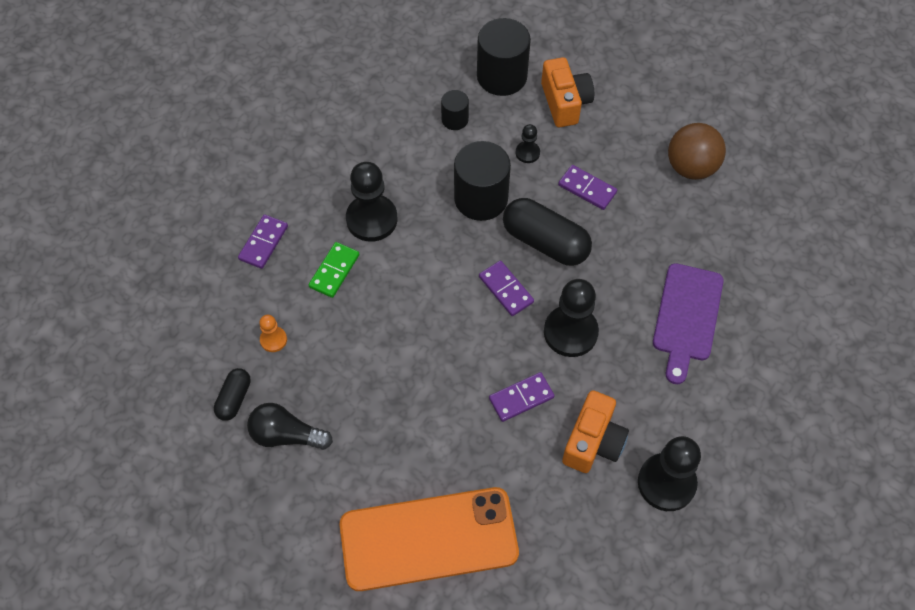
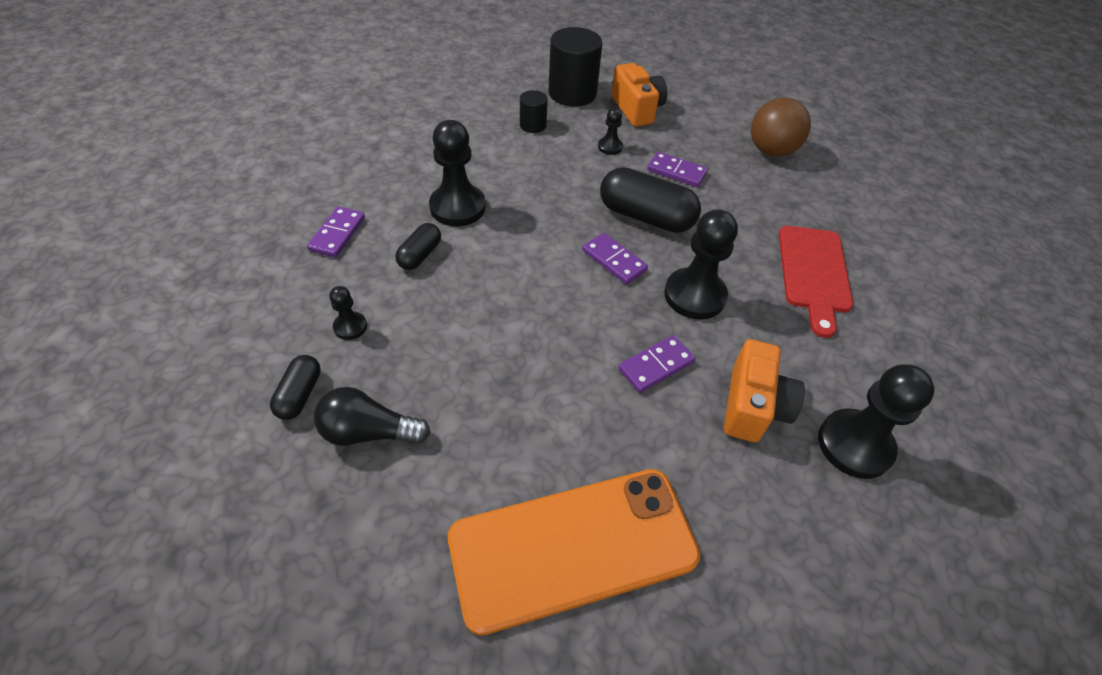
camera: 10 degrees left, 10 degrees down
(273, 340) = (350, 327): orange pawn -> black pawn
(334, 271) = (420, 255): green domino -> black capsule
(481, 198) = (571, 184): black cylinder -> none
(686, 317) = (813, 273): purple cutting board -> red cutting board

